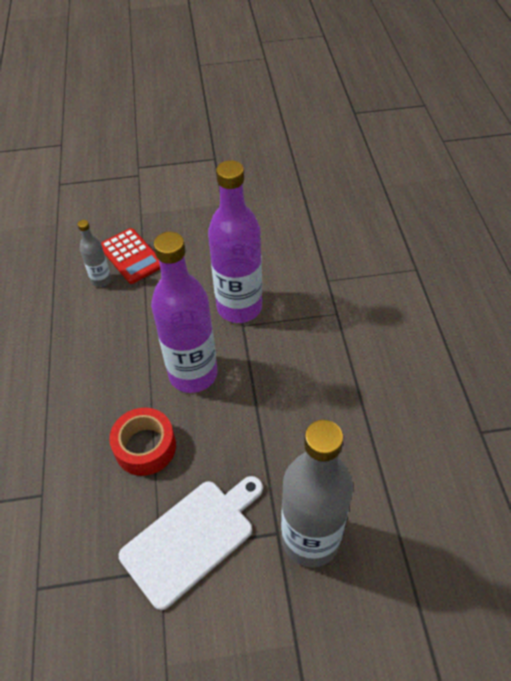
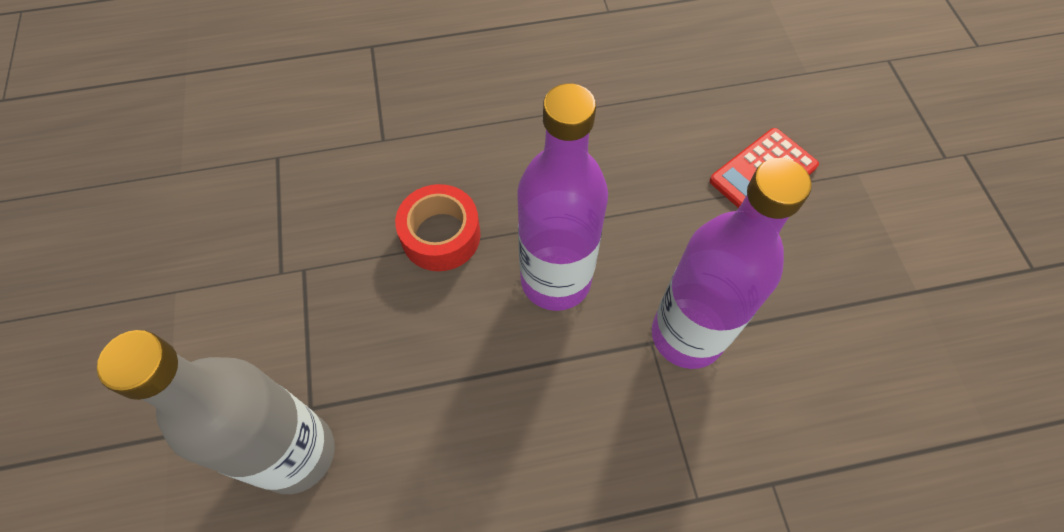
camera: 85 degrees right, 10 degrees up
(101, 280) = (708, 144): grey bottle -> none
(192, 538) = (314, 303): white cutting board -> none

